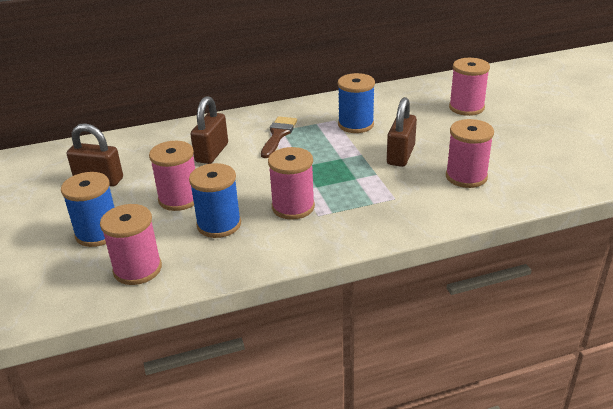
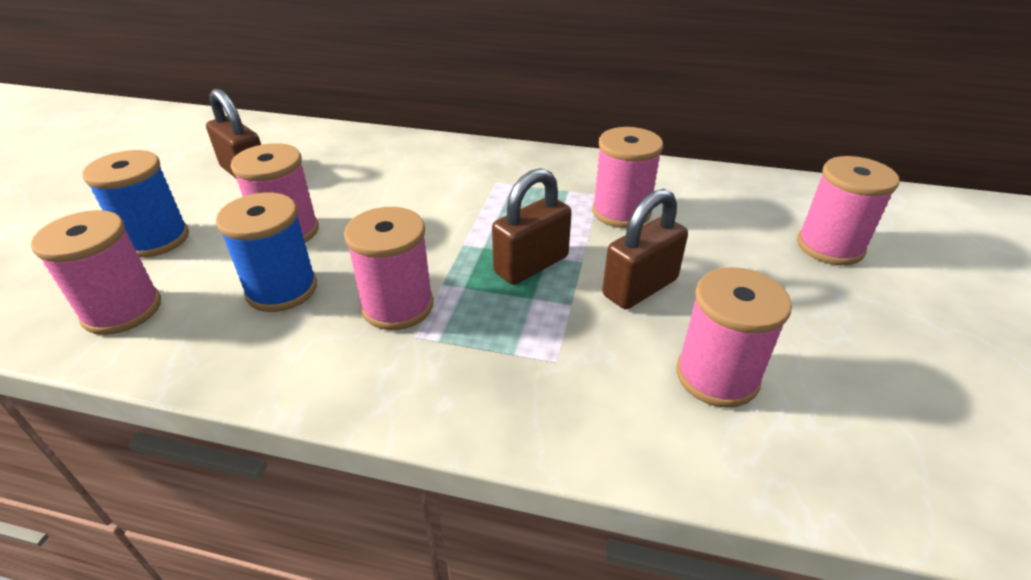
camera: 30 degrees right, 5 degrees up
(212, 153) = (396, 184): brown padlock -> brown padlock (531, 265)
(278, 135) = (501, 189): brown brush -> none
(356, 124) = (621, 212): blue spool -> pink spool

